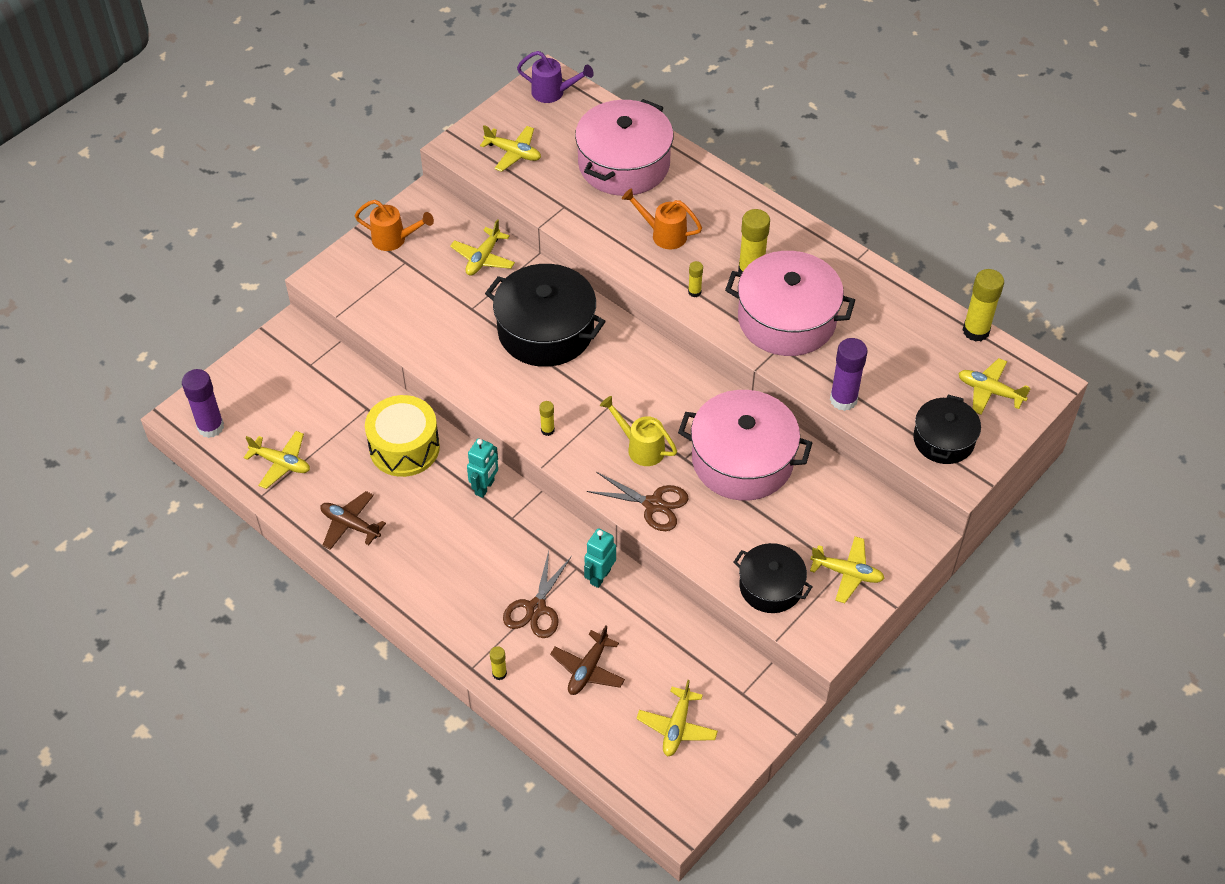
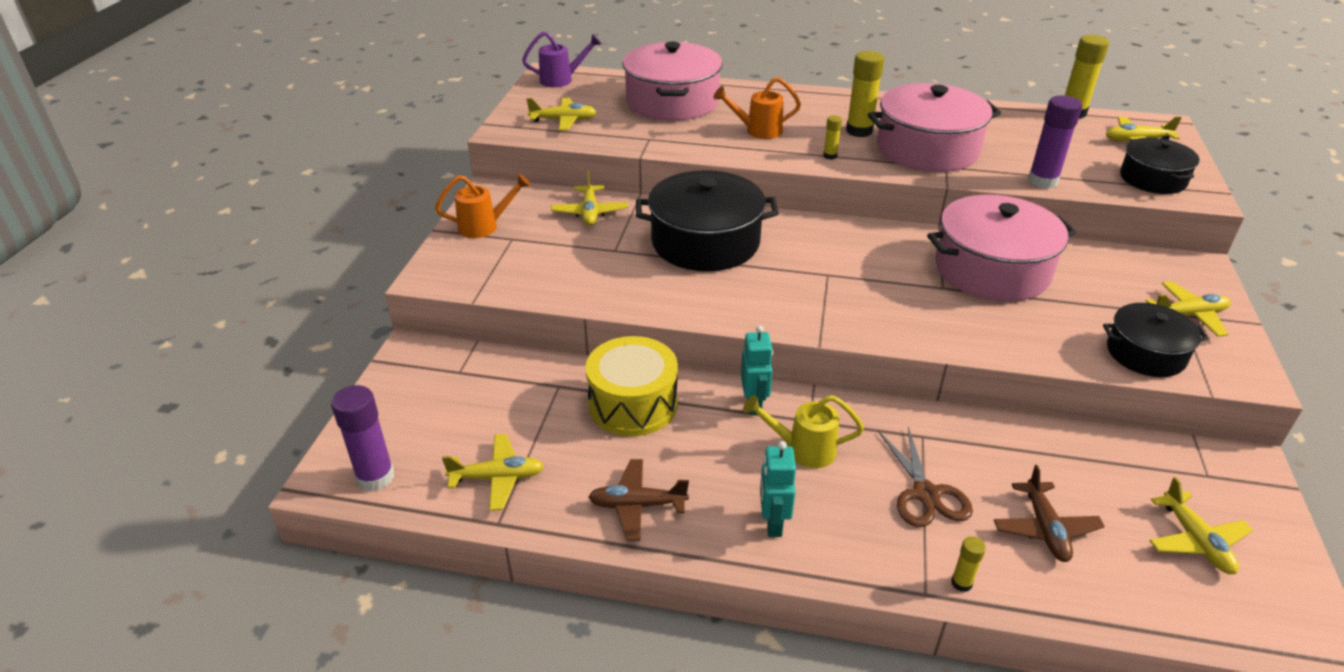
camera: 30 degrees left, 15 degrees down
(547, 430) = (791, 314): yellow glue stick -> none
(600, 576) = (953, 433): turquoise robot -> turquoise robot (773, 523)
(641, 447) = (894, 294): yellow watering can -> yellow watering can (803, 449)
(653, 504) = (960, 333): brown scissors -> none

